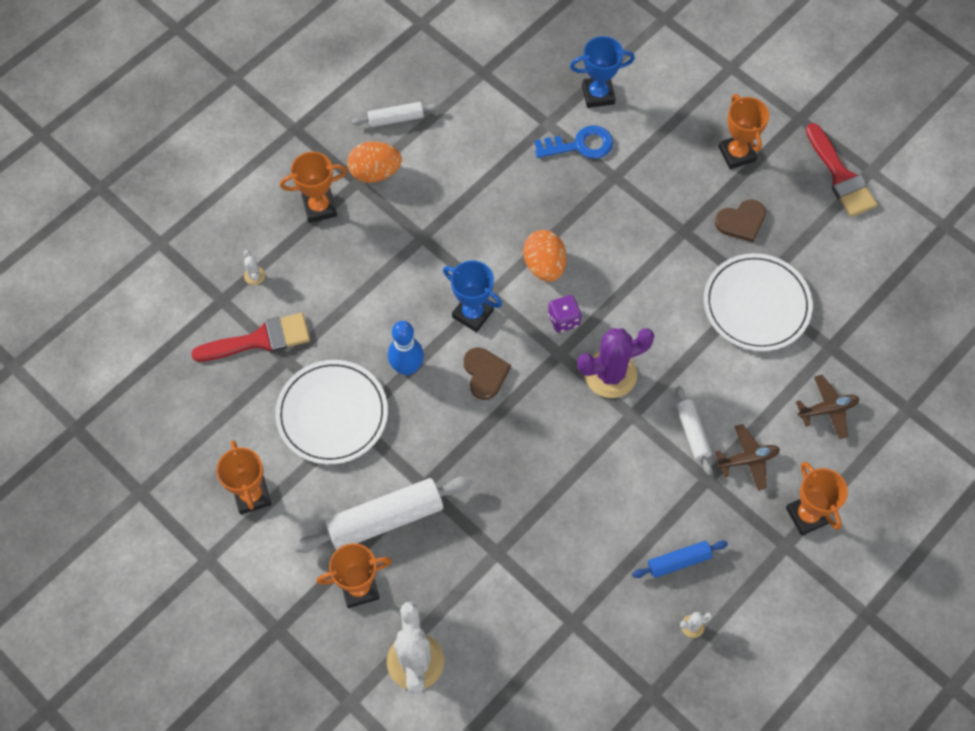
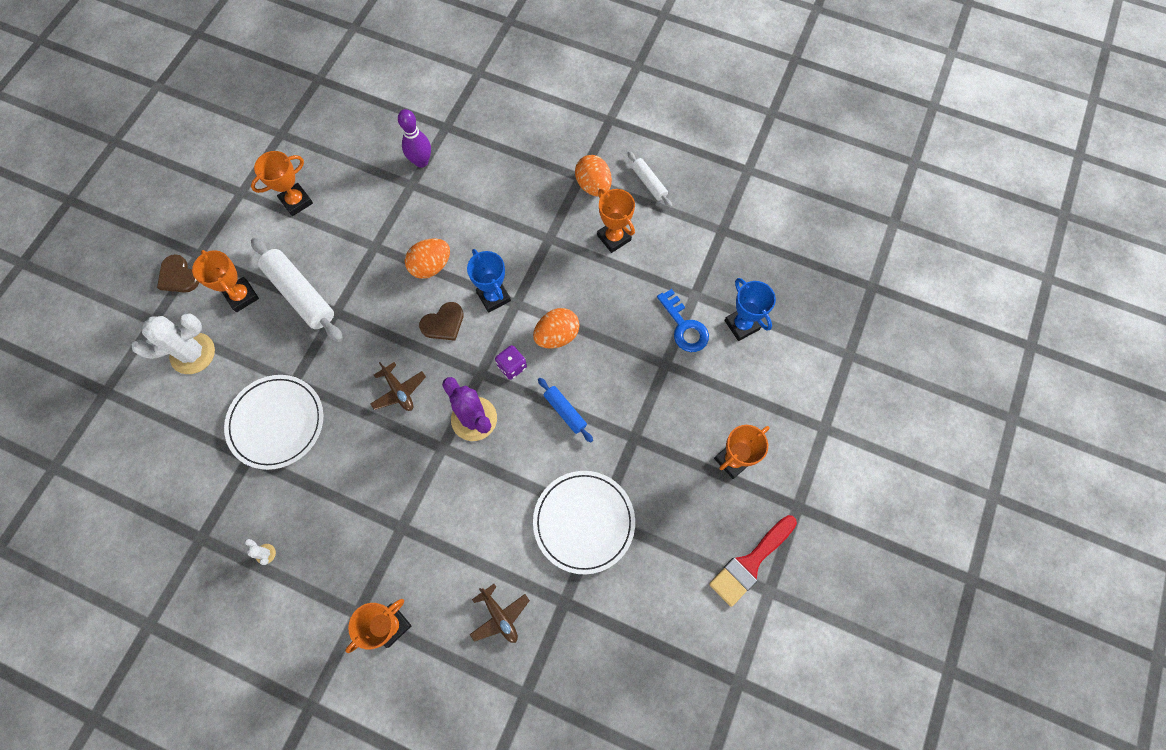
camera: 70 degrees right, 5 degrees up
(254, 275) = (473, 139): white cactus -> none
(260, 340) = (421, 162): red brush -> purple bowling pin
(319, 207) = (547, 160): orange trophy -> orange trophy (614, 238)
(332, 414) = (376, 229): white plate -> white plate (276, 422)
(407, 367) = (431, 266): blue bowling pin -> orange egg
(472, 313) = (493, 297): blue trophy -> blue trophy turned 45 degrees counterclockwise
(679, 562) = (320, 525): blue rolling pin -> blue rolling pin (565, 411)
(692, 432) = (441, 502): white rolling pin -> none
(741, 221) = (663, 484): brown heart -> brown heart (178, 276)
(747, 460) = (429, 557): brown plane -> brown plane (399, 391)

